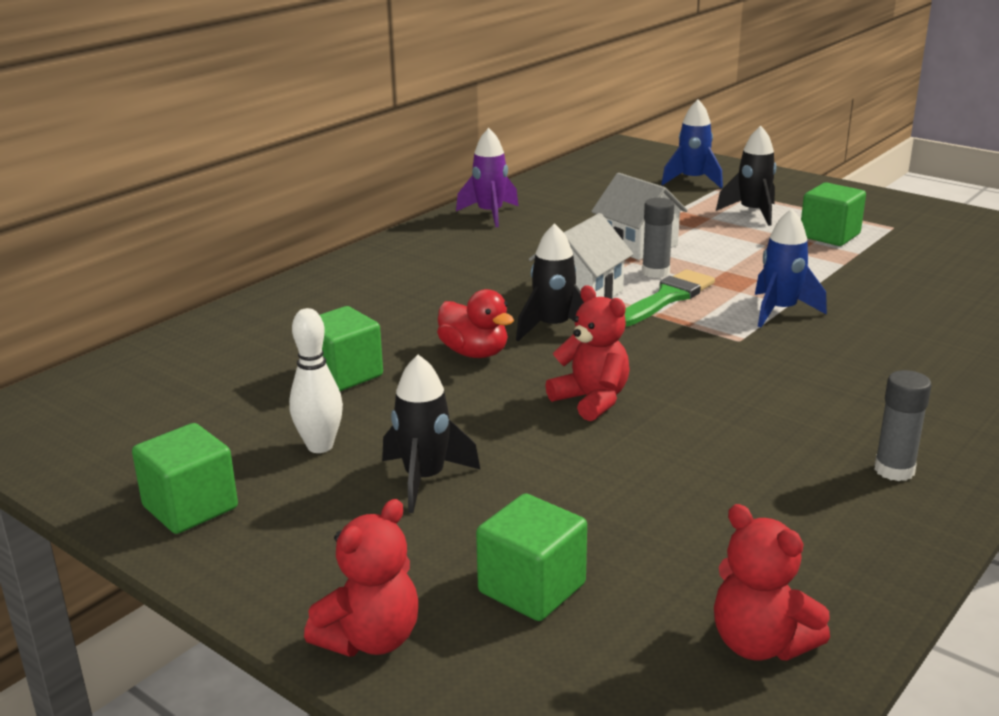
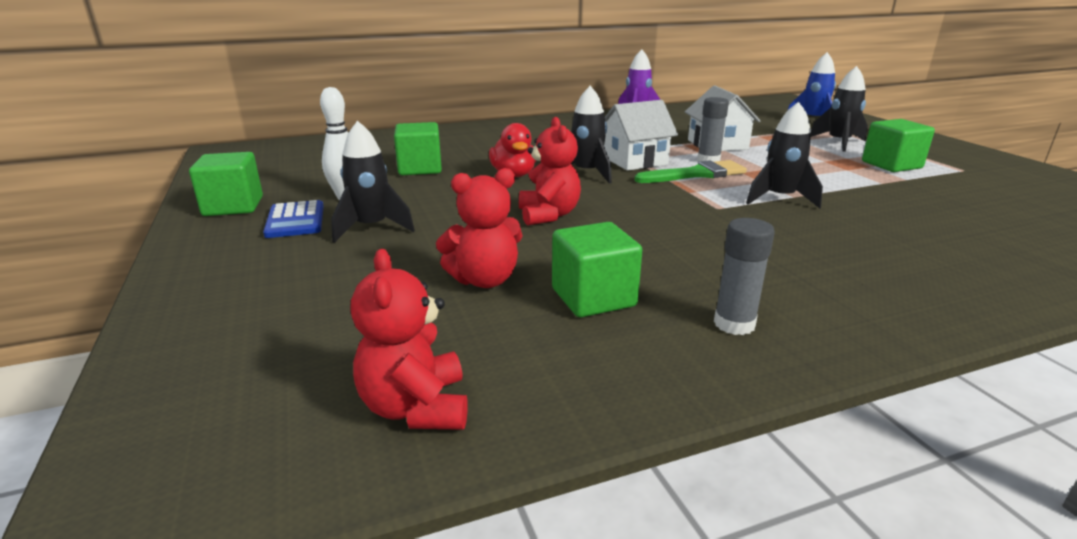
camera: 30 degrees right, 0 degrees up
(313, 500) = (295, 220): none -> blue calculator
(370, 639) = (188, 300): red teddy bear -> red teddy bear (484, 280)
(532, 588) = (325, 306): green cube -> green cube (593, 297)
(780, 311) = (779, 198): blue rocket -> black rocket

